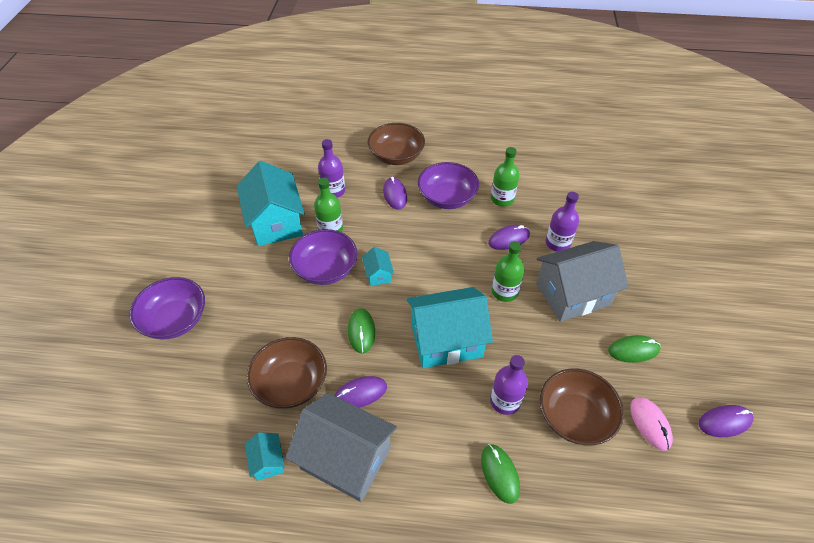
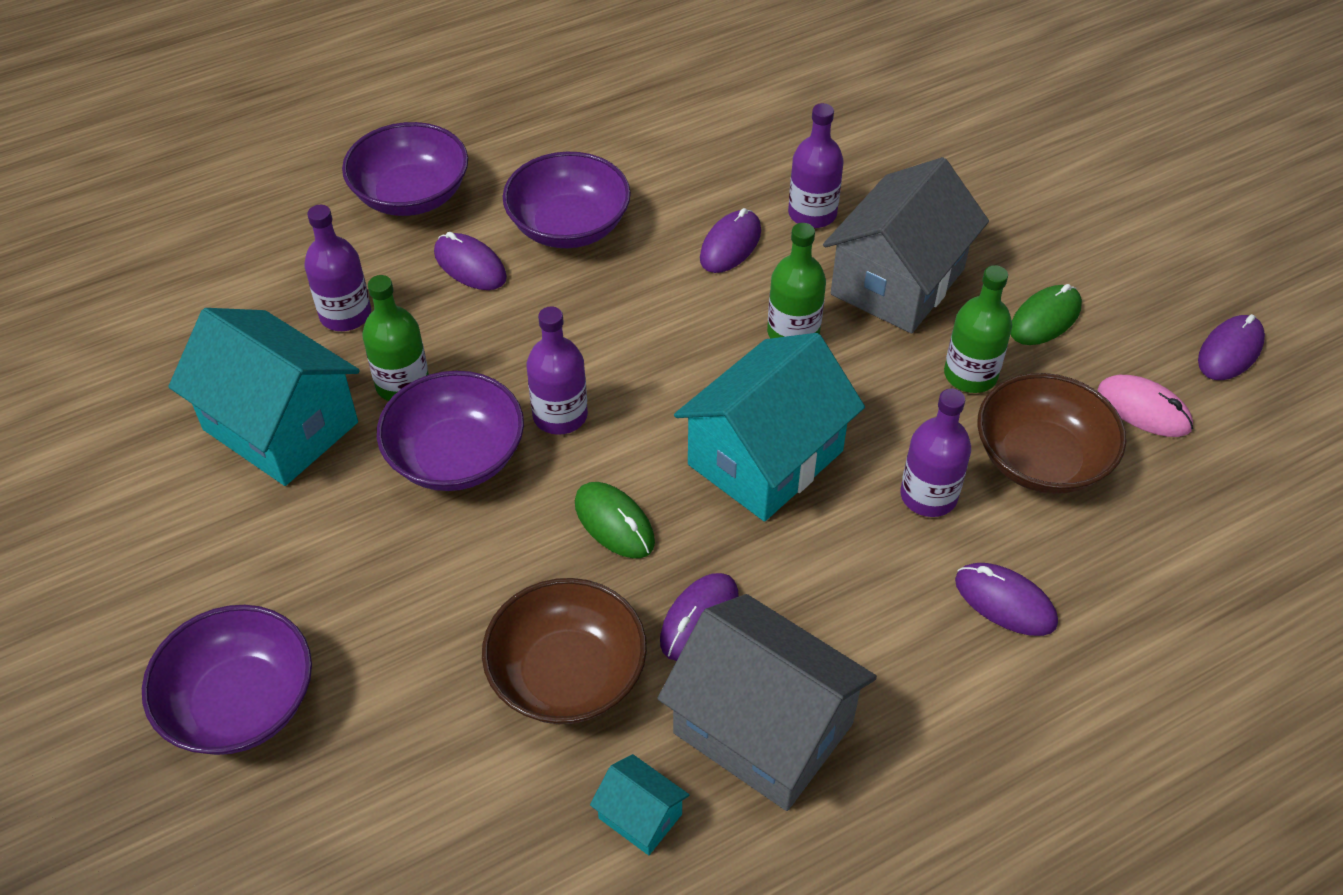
camera: 35 degrees left, 0 degrees up
(345, 458) = (763, 728): grey house -> grey house turned 45 degrees clockwise
(378, 274) = (560, 415): turquoise house -> purple bottle
(396, 156) = (411, 195): brown bowl -> purple bowl
(500, 474) = (1005, 602): green mouse -> purple mouse
(502, 199) = (665, 184): green bottle -> green bottle (970, 375)

